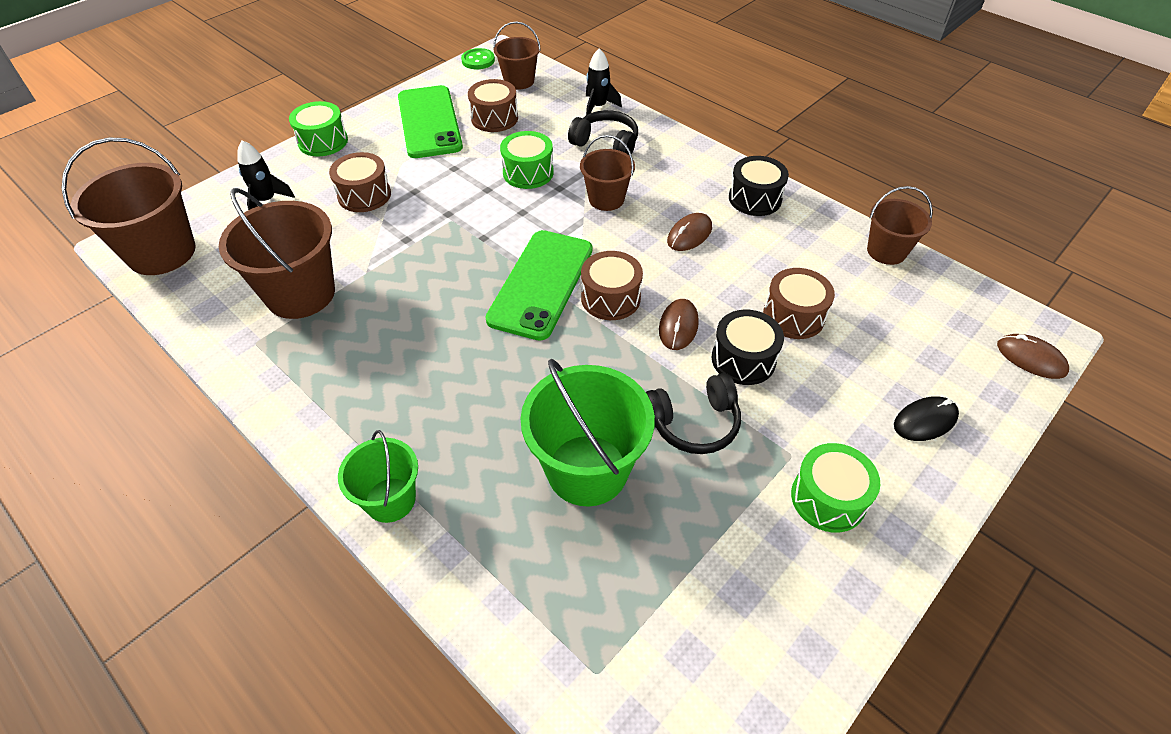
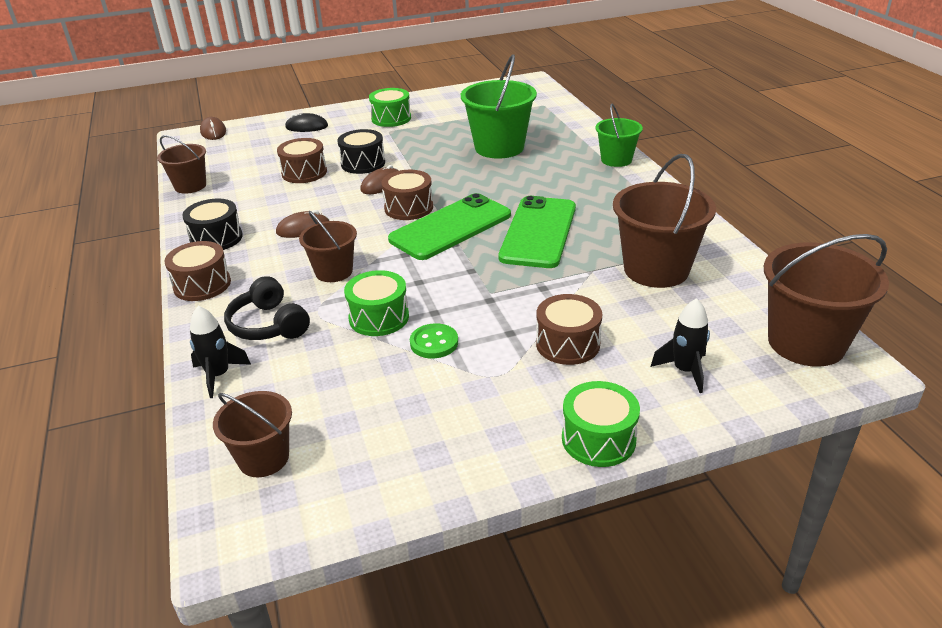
camera: 150 degrees left, 15 degrees down
(429, 122) = (439, 424): green phone -> green phone (538, 232)
(478, 60) = (279, 534): green button -> green button (434, 343)
(494, 118) = (353, 401): brown drum -> brown drum (202, 285)
(693, 423) = (424, 149): black headphones -> none

